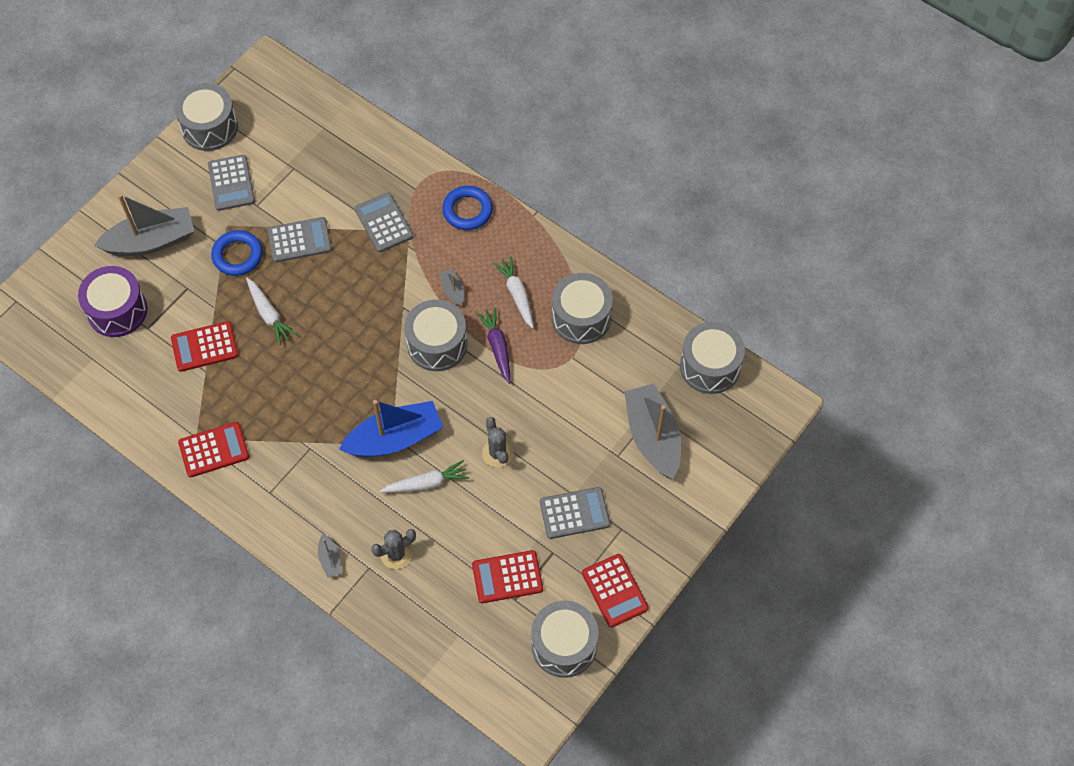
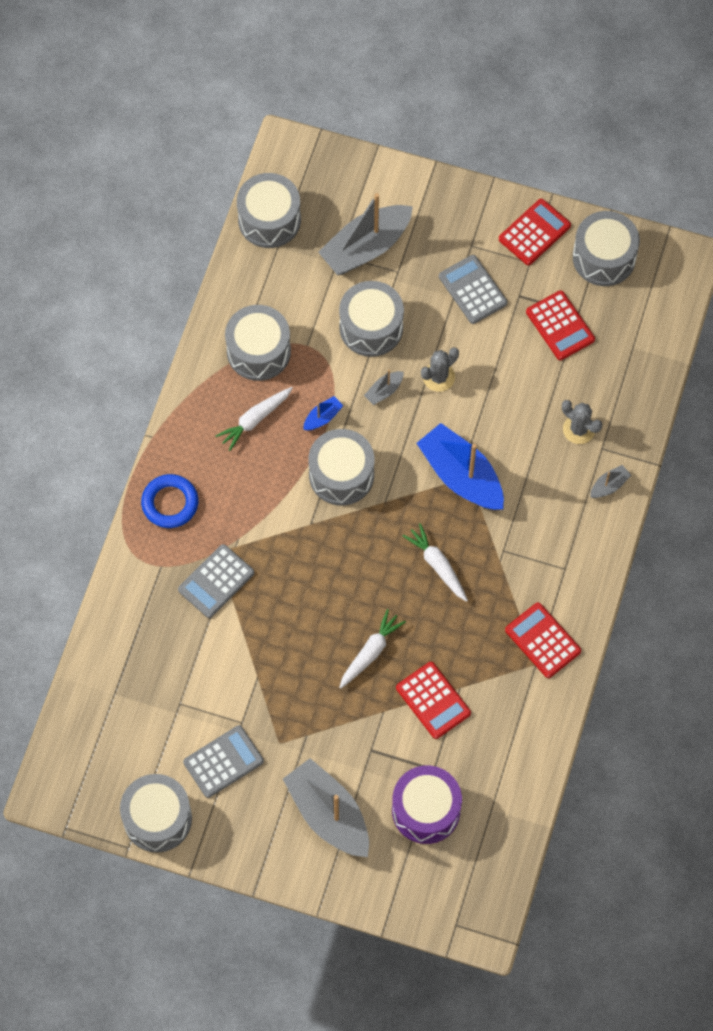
camera: 110 degrees left, 5 degrees up
(237, 255) = (312, 715): blue ring -> none
(299, 240) = (269, 659): grey calculator -> none
(426, 483) = (496, 429): white carrot -> white carrot (437, 565)
(453, 290) = (273, 482): grey boat -> grey boat (384, 391)
(497, 347) = (323, 417): purple carrot -> blue boat
(569, 414) = (371, 327): none -> grey drum

